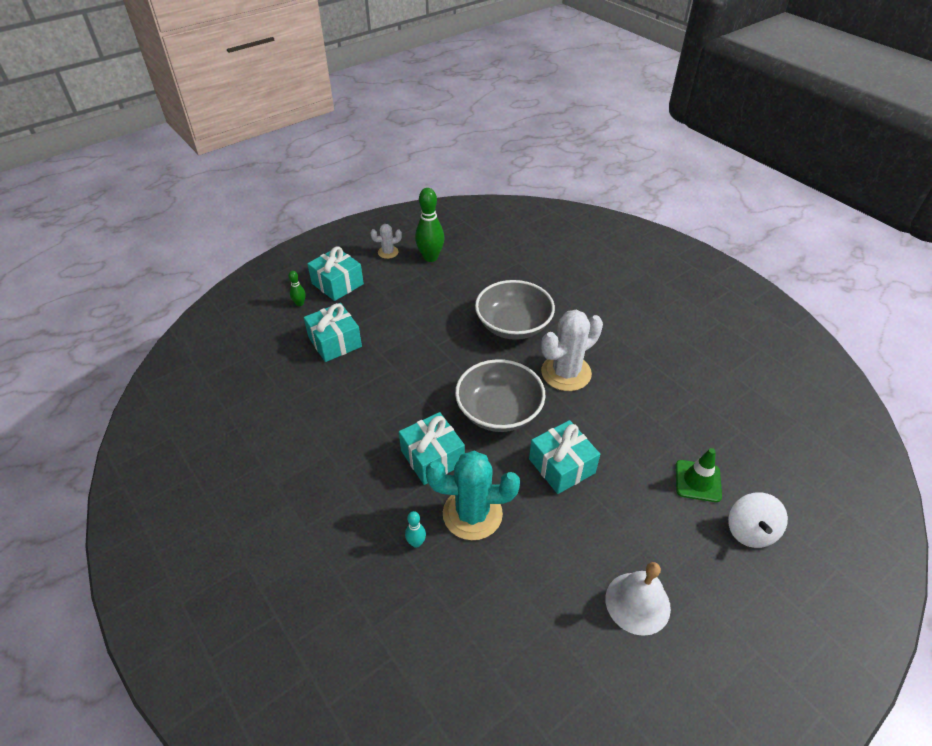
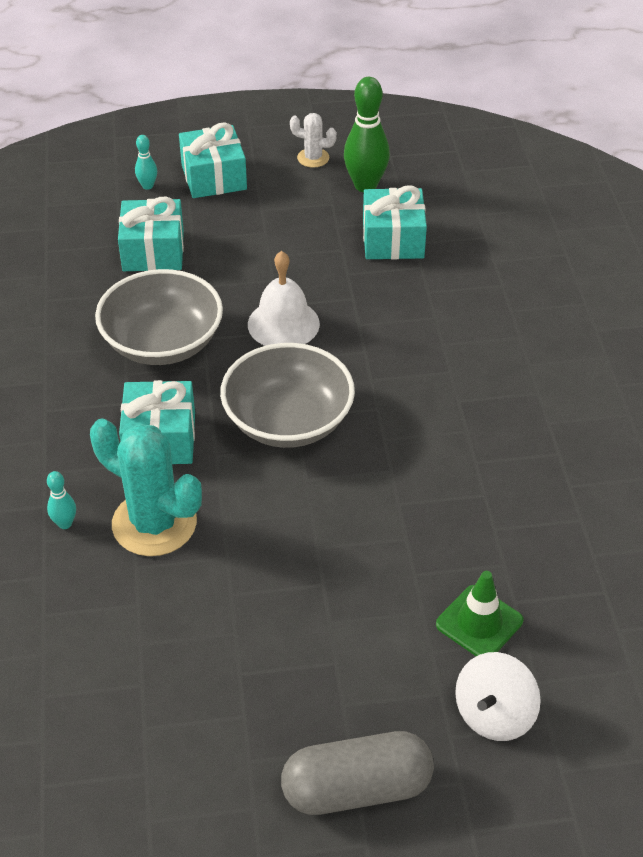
camera: 30 degrees right, 0 degrees up
(300, 303) = (147, 186): green bowling pin -> turquoise bowling pin
(513, 325) = (402, 320): grey bowl -> grey bowl (162, 342)
(561, 466) = (311, 521): turquoise gift -> turquoise gift (393, 239)
(566, 373) = (421, 411): white cactus -> none
(637, 603) = (267, 716): white bell -> white bell (283, 324)
(722, 619) = (356, 788): none -> grey capsule

